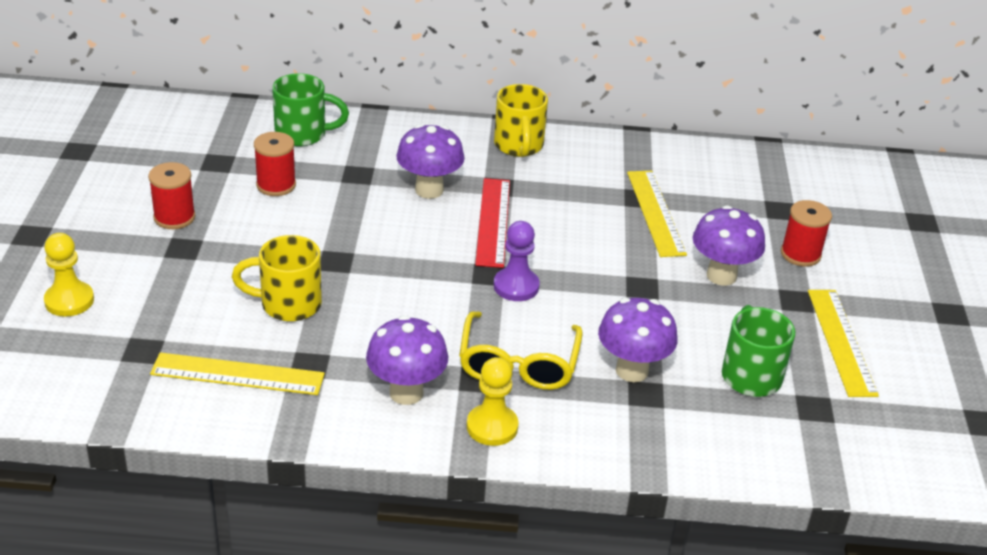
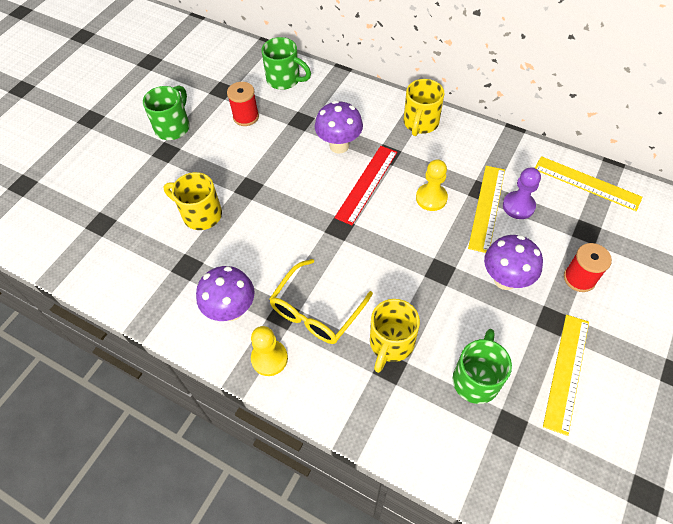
camera: 30 degrees right, 20 degrees up
(69, 301) = (82, 174): yellow pawn -> yellow pawn (431, 198)
(174, 217) = (173, 127): red spool -> green mug
(237, 374) = (141, 260): yellow ruler -> yellow ruler (586, 183)
(516, 286) = (351, 244): purple pawn -> purple pawn (518, 206)
(632, 370) = (391, 344): purple mushroom -> yellow mug

